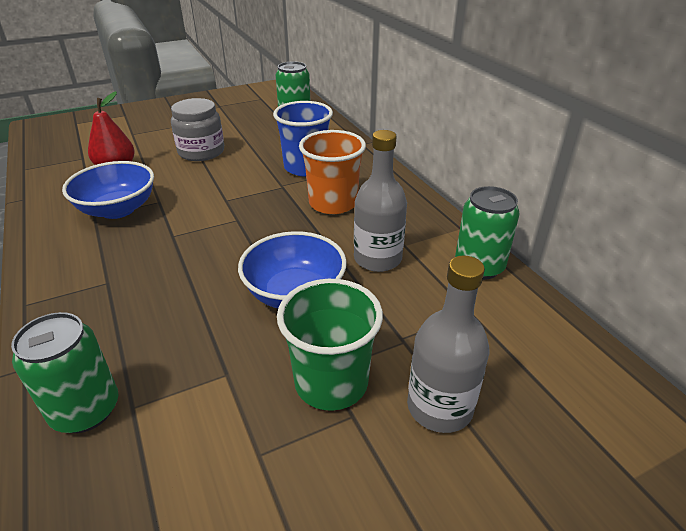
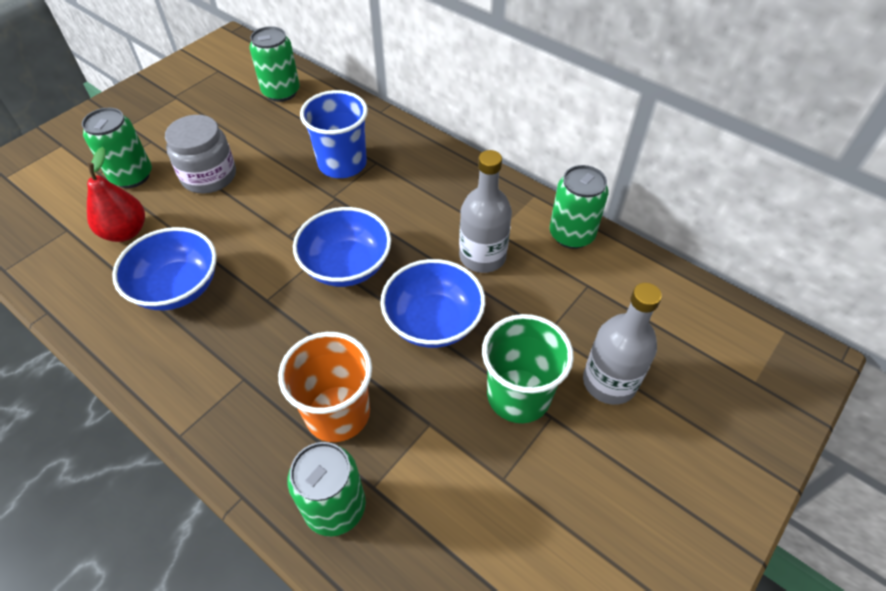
camera: 25 degrees left, 15 degrees up
(151, 140) = (132, 176): none -> green can
(253, 231) = (346, 266): none -> blue bowl
(333, 203) = (401, 203): orange cup -> orange cup (337, 413)

